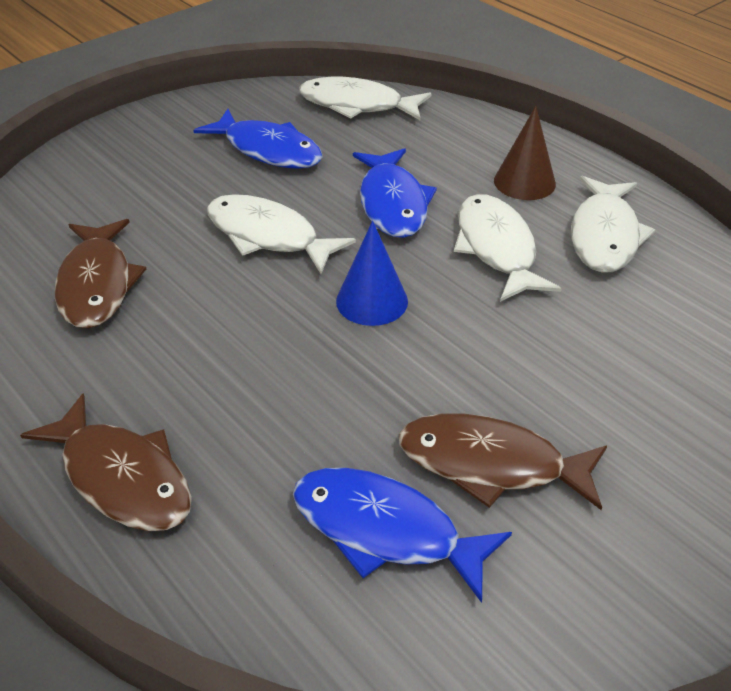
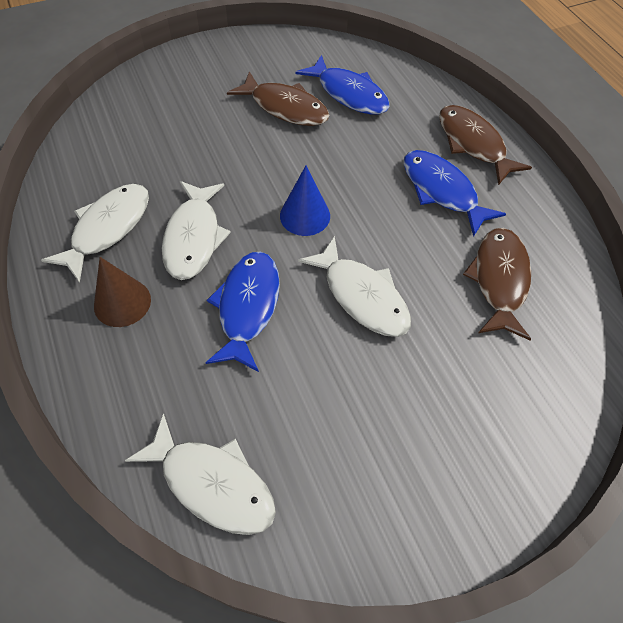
camera: 165 degrees left, 15 degrees up
(268, 150) = (336, 419): blue fish -> blue fish (442, 191)

